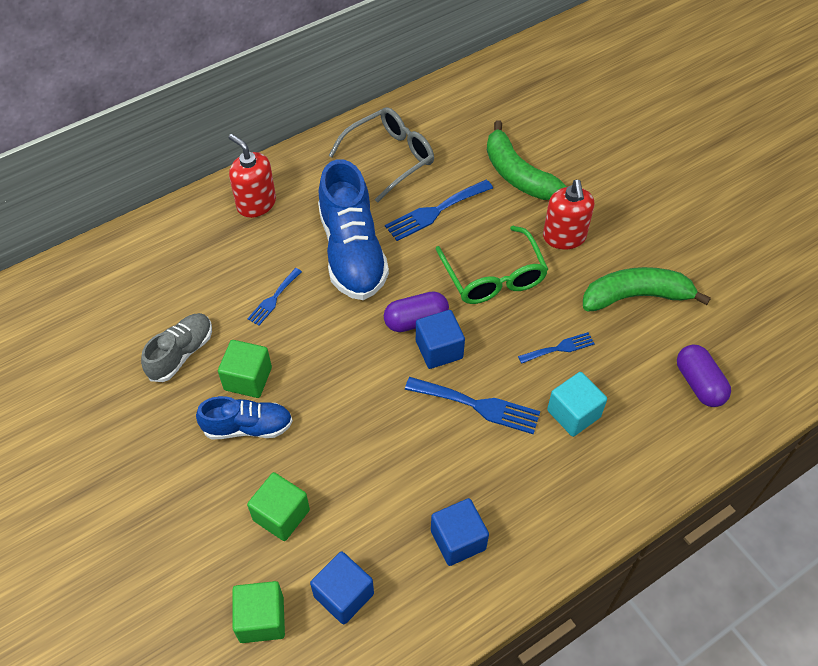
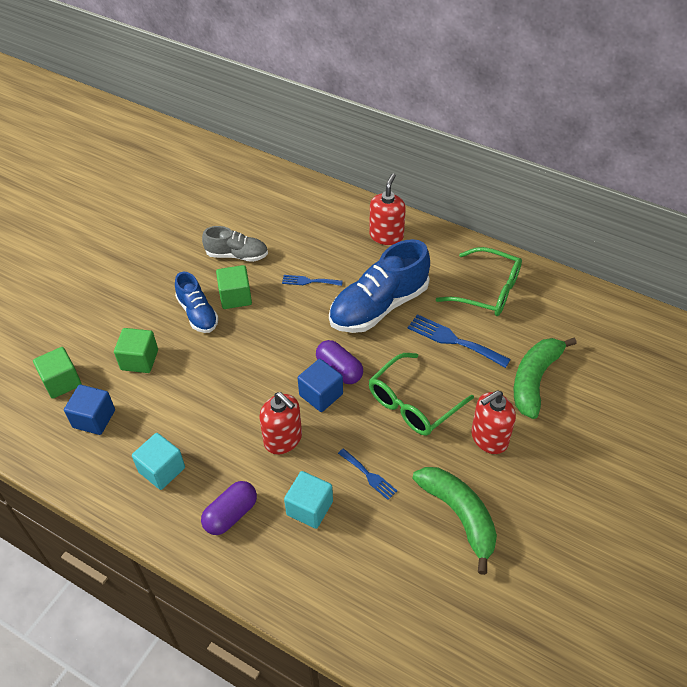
camera: 65 degrees right, 5 degrees down
(390, 158) = (487, 291): grey glasses -> green glasses
(458, 540) = (162, 470): blue cube -> turquoise cube
(478, 405) = (283, 439): blue fork -> red soap dispenser
(699, 384) = (393, 598): purple capsule -> purple capsule (231, 514)

